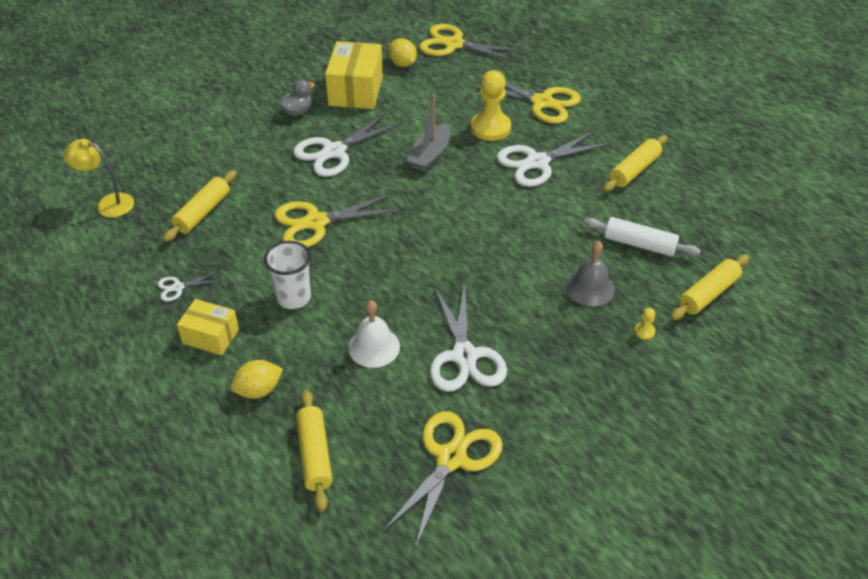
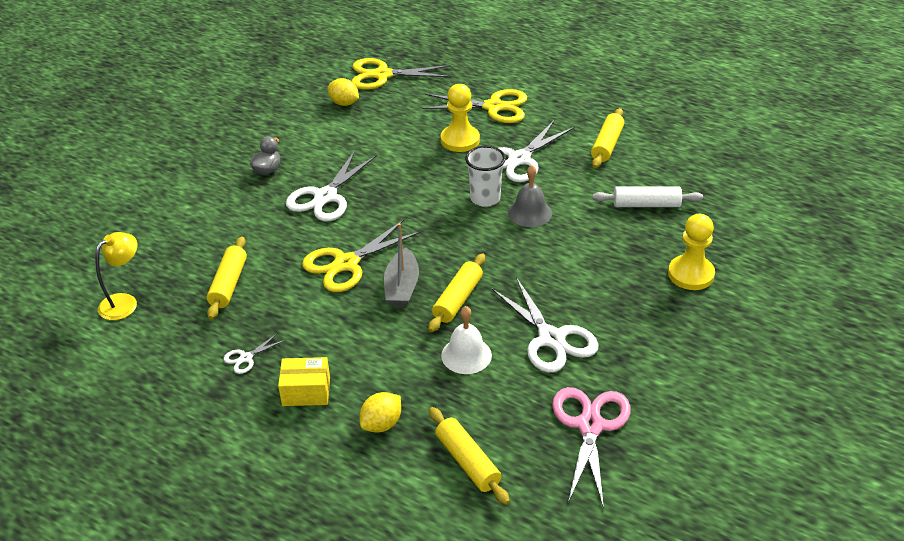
camera: 20 degrees left, 5 degrees down
(108, 204) = (124, 302): yellow lamp -> yellow lamp turned 135 degrees clockwise
(293, 298) = (365, 335): white cup -> white cup (485, 198)
(356, 90) = (313, 137): yellow box -> none
(430, 155) = (418, 177): grey boat -> grey boat (402, 287)
(451, 458) = (590, 426): yellow scissors -> pink scissors
(590, 288) = (625, 252): grey bell -> grey bell (530, 213)
(644, 331) = (691, 274): yellow pawn -> yellow pawn, size x2.43
(708, 294) = (725, 229): yellow rolling pin -> yellow rolling pin (457, 299)

